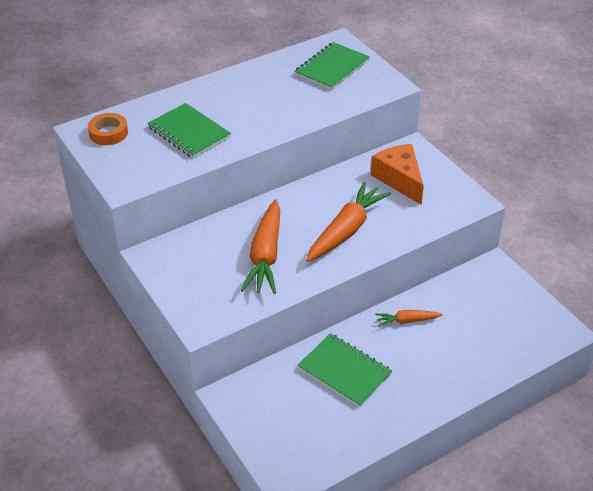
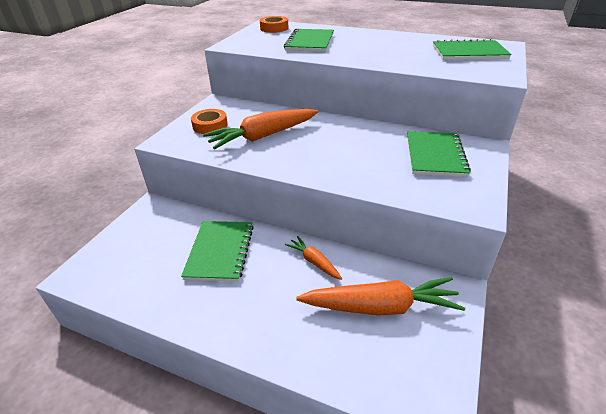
camera: 55 degrees right, 5 degrees down
(202, 281) = (210, 125): none -> orange tape
(346, 230) = (336, 156): orange carrot -> orange carrot (381, 306)
(399, 179) = (435, 155): orange cheese -> green notebook

